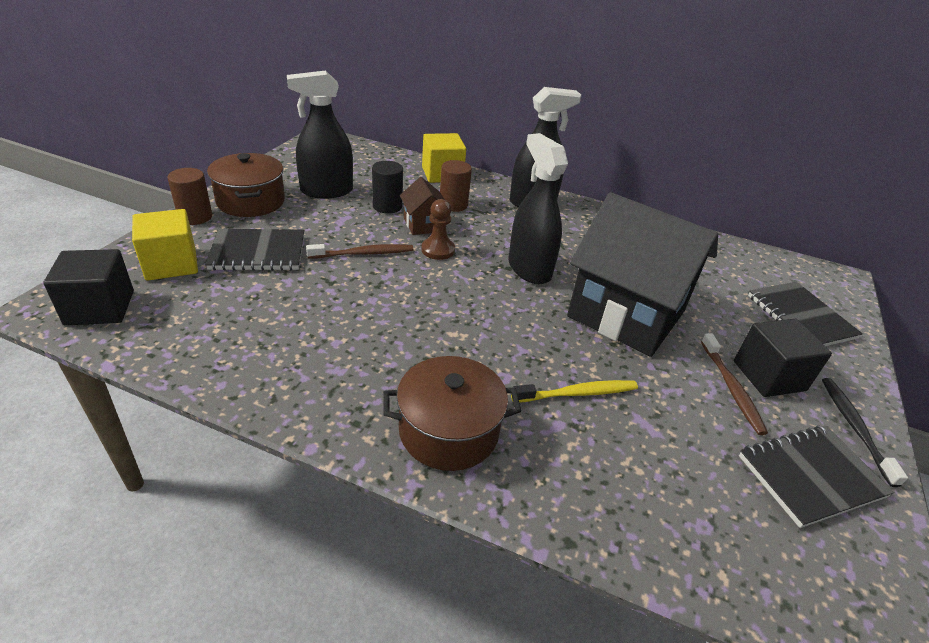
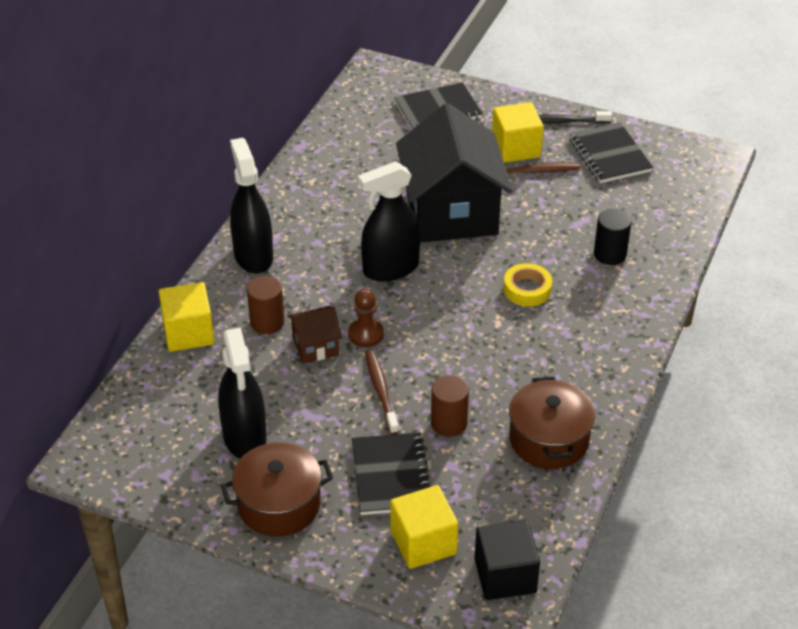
camera: 85 degrees left, 5 degrees up
(195, 217) = (322, 548): brown cylinder -> brown cylinder (449, 423)
(387, 206) = (277, 379): black cylinder -> black cylinder (610, 254)
(449, 431) = (608, 325): brown pot -> brown pot (549, 439)
(509, 361) = (527, 289): none -> yellow tape
(577, 393) = (556, 254): yellow toothbrush -> none
(626, 314) = (451, 213): black house -> black house turned 45 degrees counterclockwise
(769, 376) = (516, 148): black cube -> yellow cube

